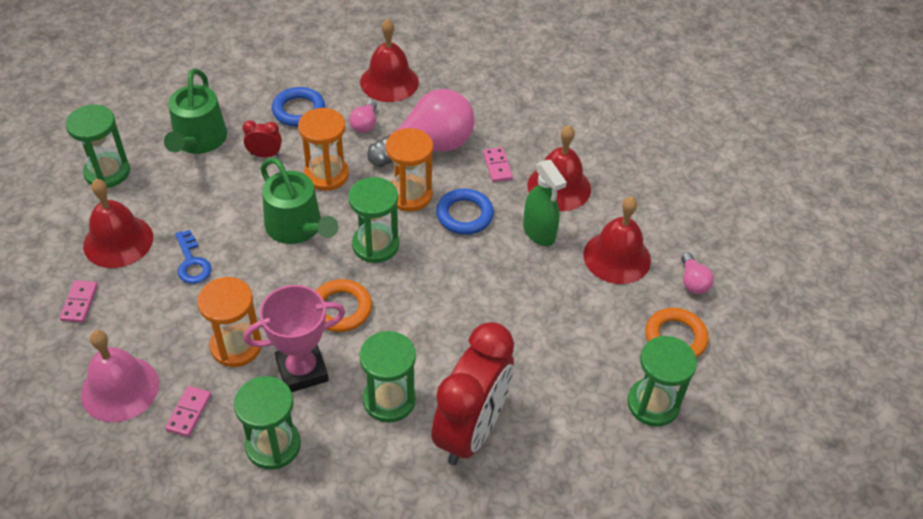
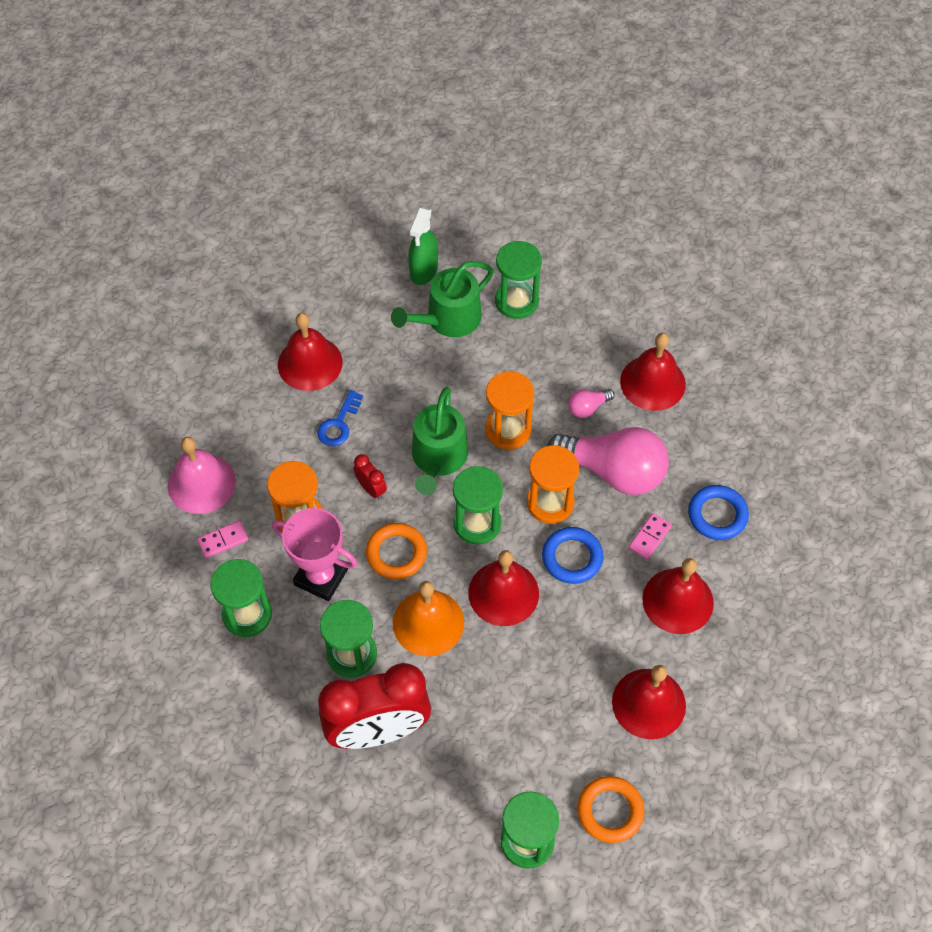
camera: 50 degrees right, 10 degrees up
(79, 303) = (240, 393): pink domino -> none
(107, 172) = (359, 296): green hourglass -> green hourglass (516, 301)
(265, 155) = (482, 373): red clock -> red clock (371, 488)
(299, 110) = (550, 352): blue ring -> blue ring (717, 515)
(418, 332) = (428, 622): none -> orange bell
(447, 271) = (503, 593): none -> red bell
(539, 232) = (612, 625): green spray bottle -> green spray bottle (423, 270)
(692, 282) = (684, 781): pink light bulb -> none

